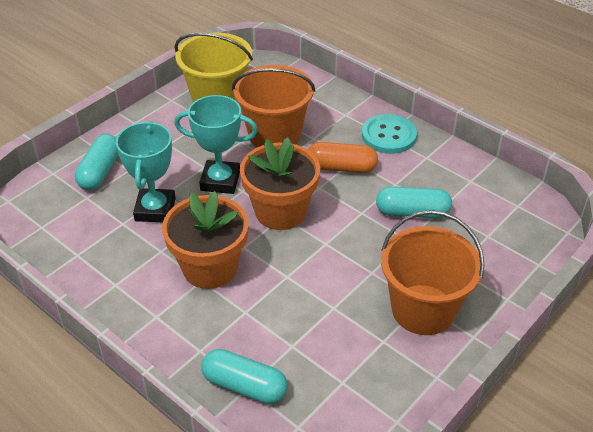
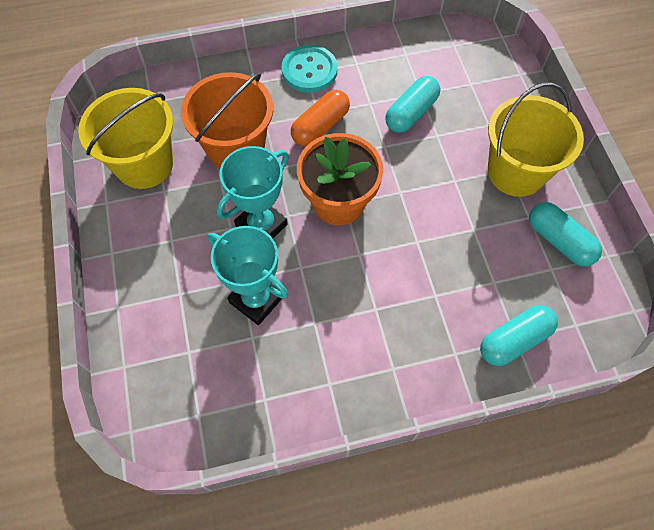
camera: 55 degrees left, 20 degrees up
(100, 172) = (161, 321): turquoise capsule -> turquoise capsule (559, 241)
(210, 268) = (366, 294): orange flower pot -> none
(423, 309) = (516, 172): orange bucket -> yellow bucket

